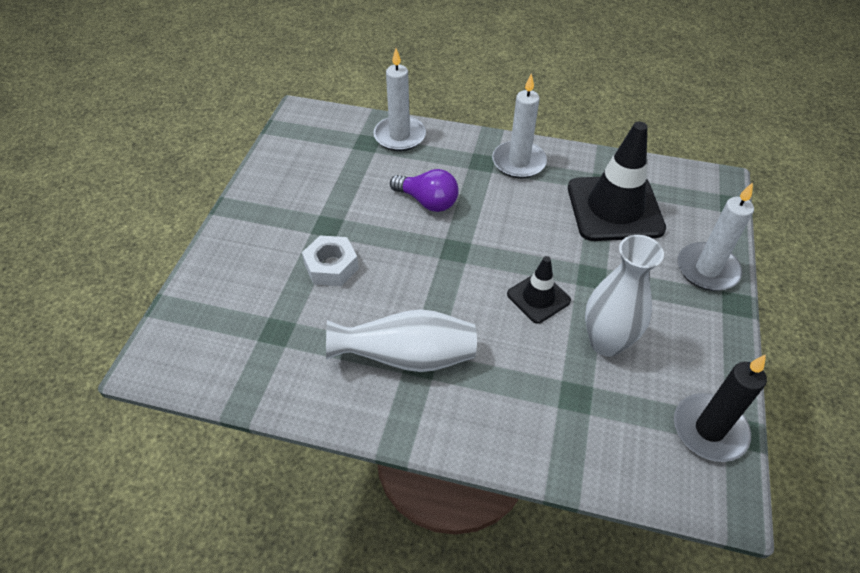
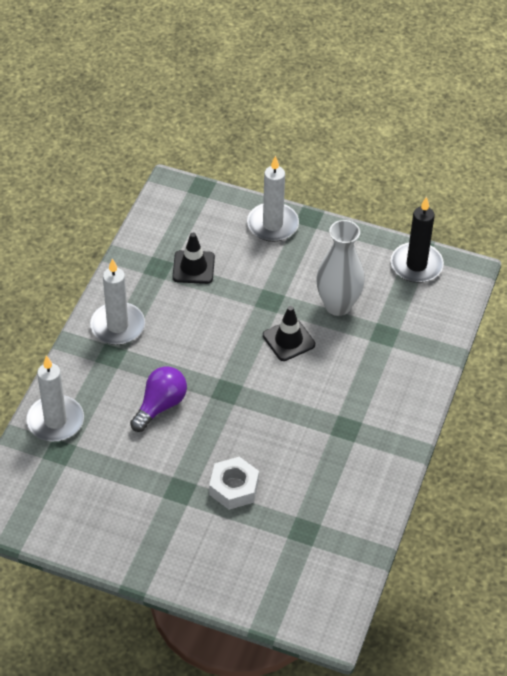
camera: 85 degrees left, 0 degrees up
(407, 357) = (340, 436): white vase -> none
(614, 208) = (193, 267): black traffic cone -> black traffic cone, size x0.52

